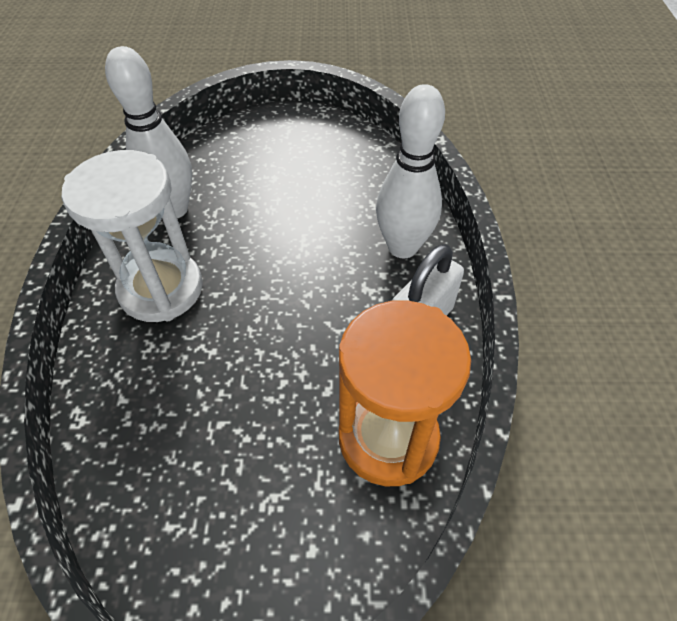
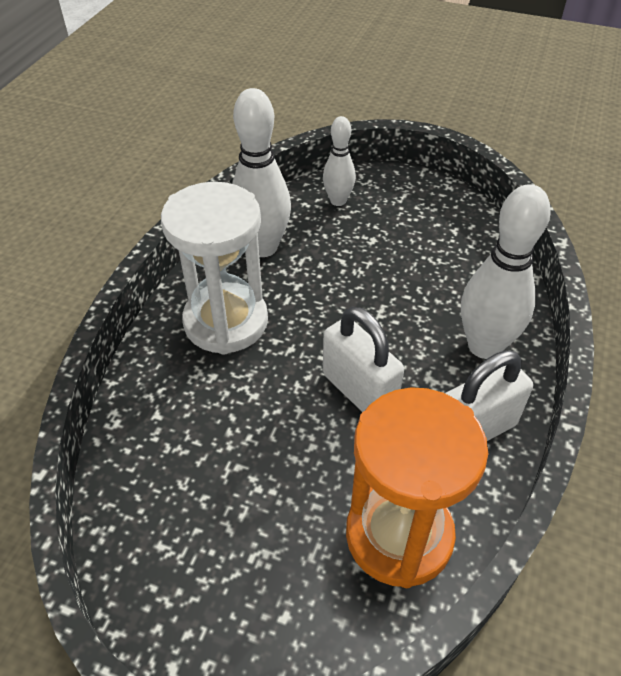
camera: 20 degrees right, 5 degrees down
(230, 149) = (338, 201): none -> white bowling pin
(308, 318) = (359, 391): none -> white padlock

